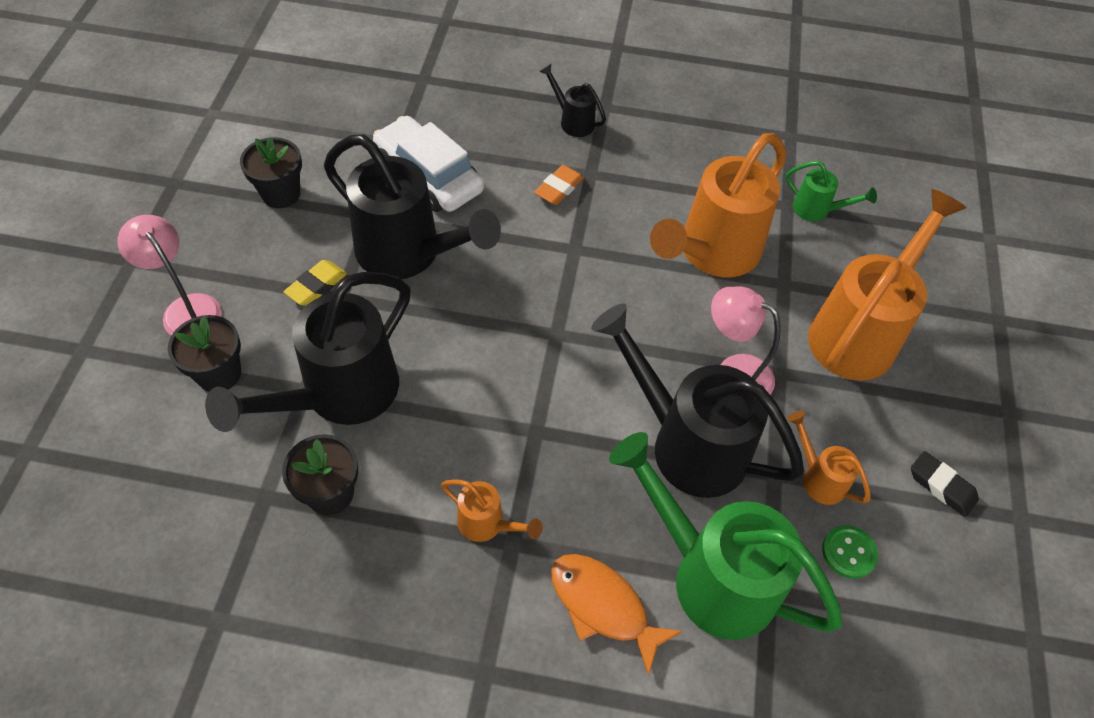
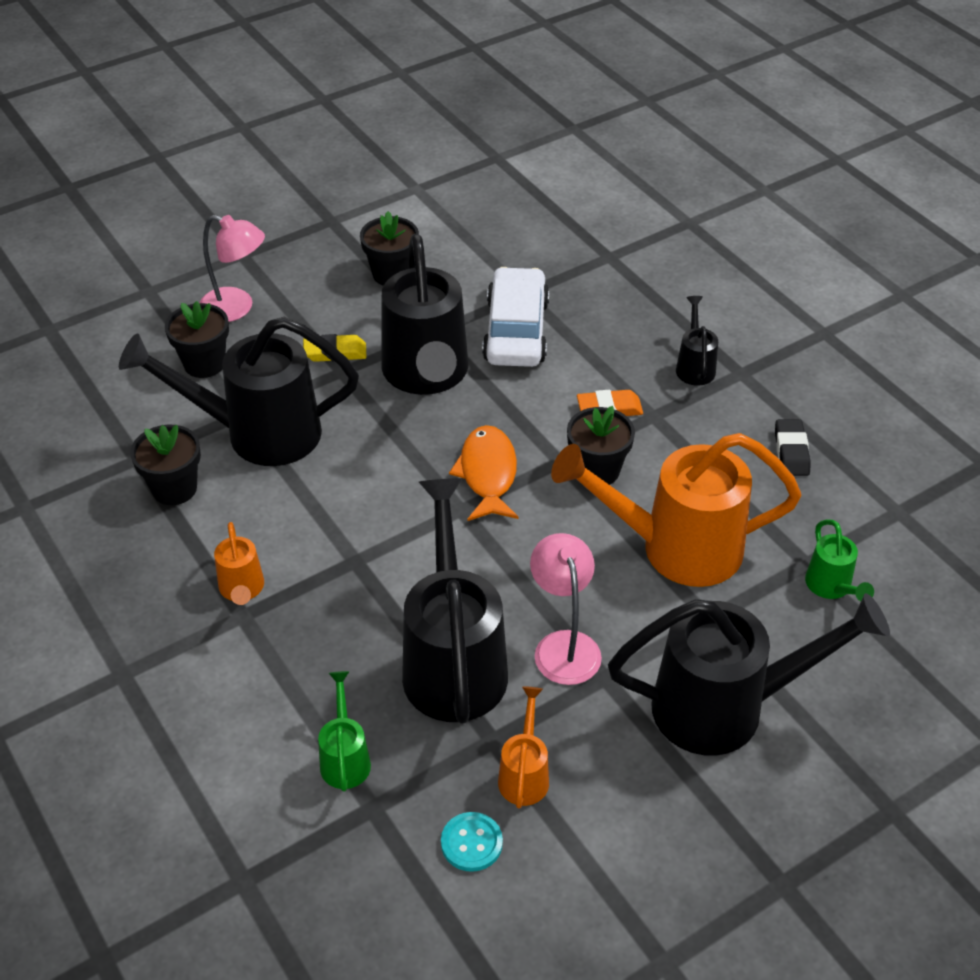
camera: 50 degrees right, 10 degrees down
(186, 308) = (236, 308): pink lamp -> pink lamp turned 105 degrees clockwise
(603, 606) = (245, 706): orange fish -> orange fish (487, 474)
(605, 237) = (597, 470): none -> black flower pot
(711, 575) = (345, 758): green watering can -> green watering can, size x0.46
(848, 552) = (471, 843): green button -> turquoise button
(859, 332) = (725, 707): orange watering can -> black watering can
(941, 486) = (624, 875): black eraser -> black eraser (791, 451)

